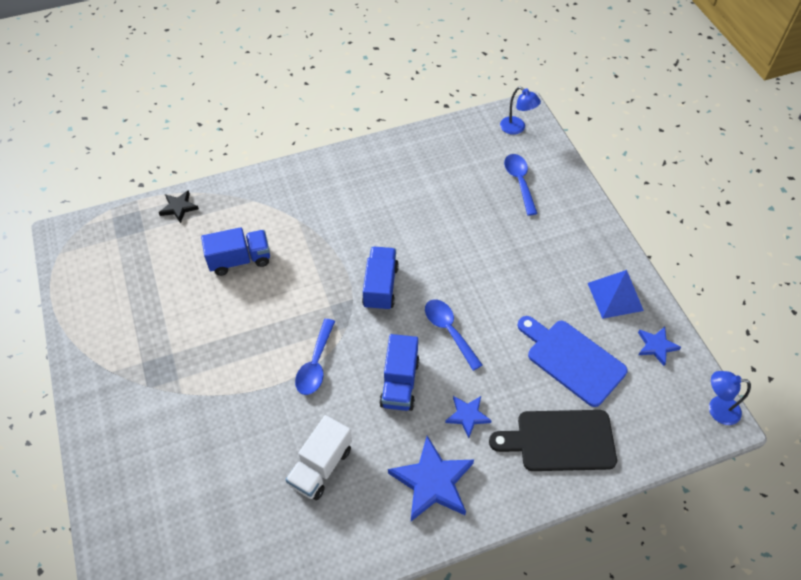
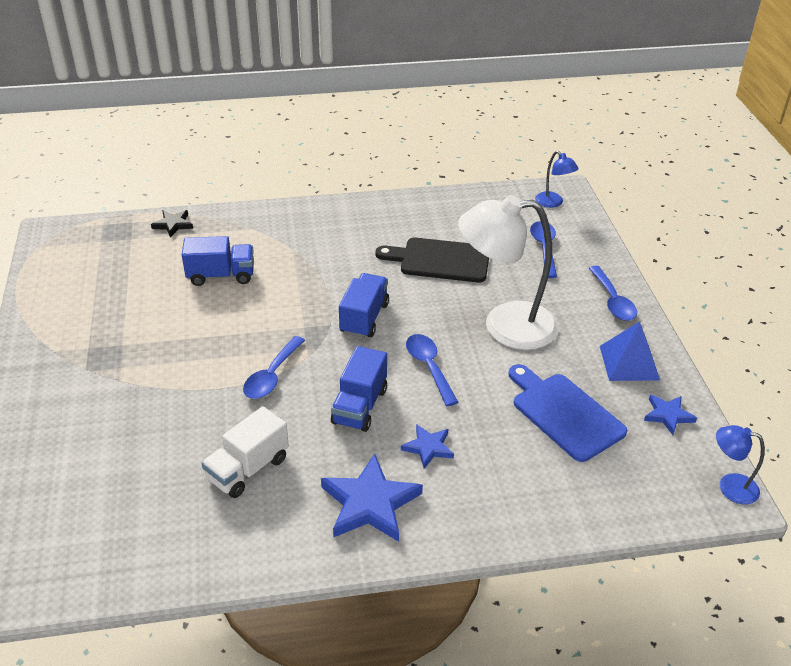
camera: 10 degrees right, 15 degrees down
(504, 275) = (505, 326): none -> white lamp
(560, 440) = (531, 487): black cutting board -> black cutting board (440, 260)
(589, 232) = (613, 301): none -> blue spoon

